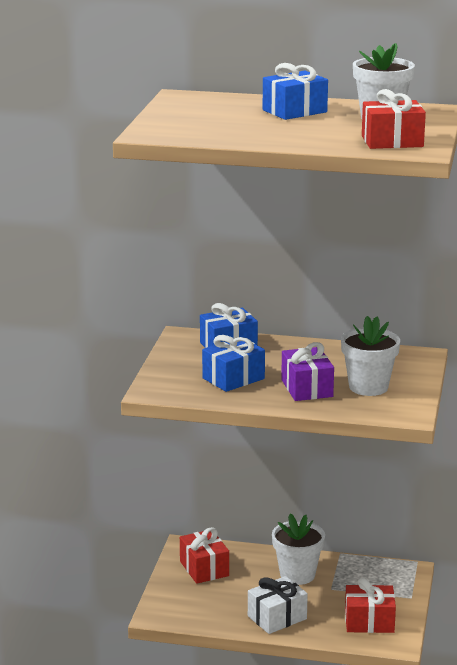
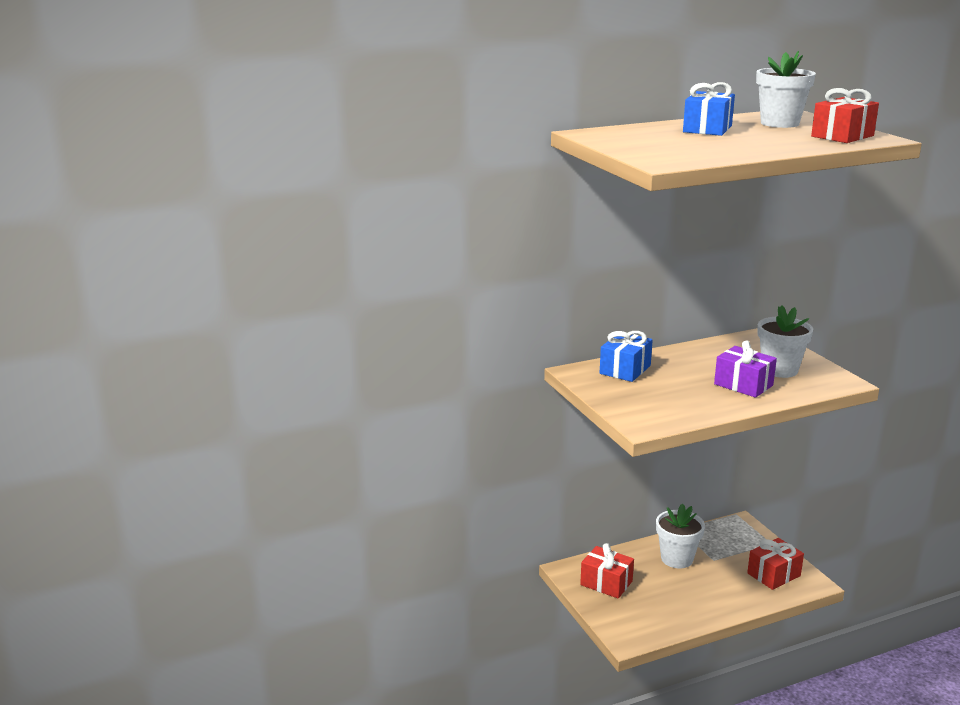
camera: 35 degrees left, 0 degrees up
(233, 378) = (679, 394): blue gift -> none
(277, 617) = (712, 600): white gift -> none

